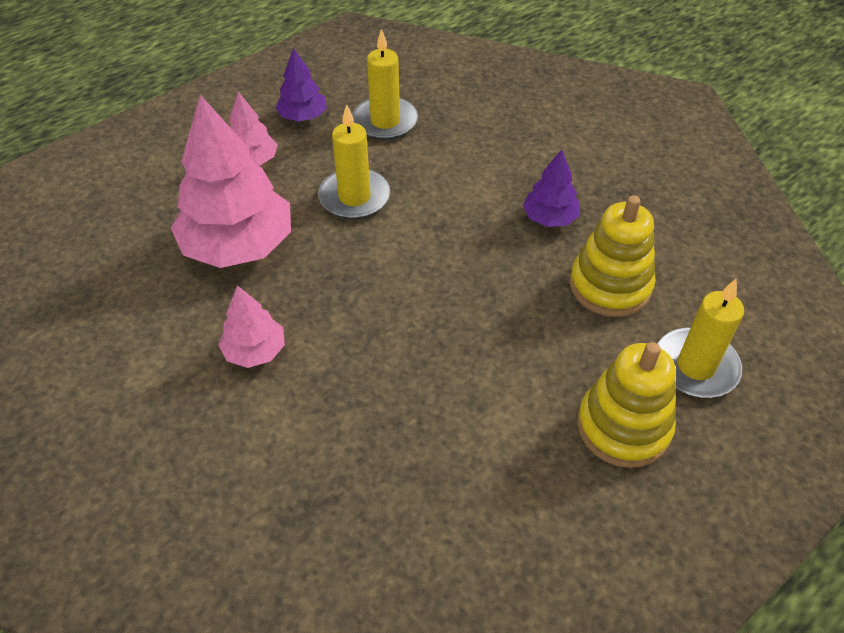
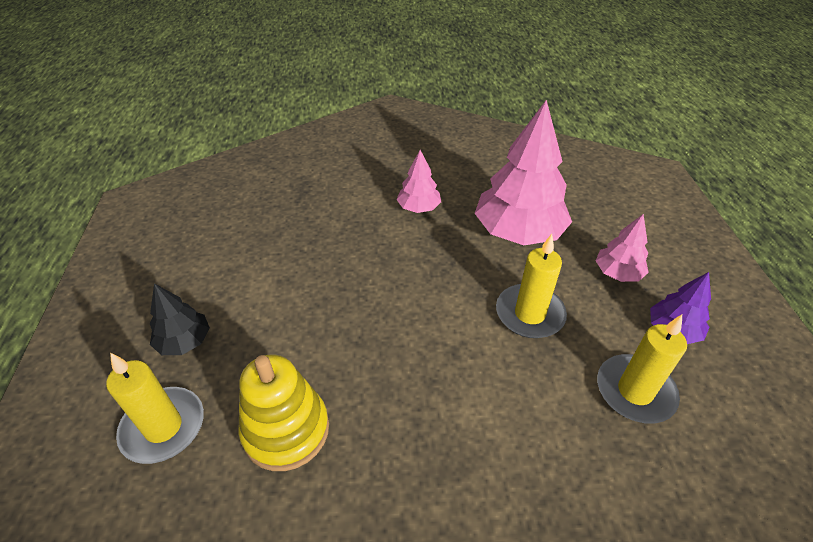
camera: 125 degrees right, 5 degrees down
(549, 218) = (398, 443): purple tree -> none
(623, 427) = (184, 341): yellow stacking toy -> black tree

